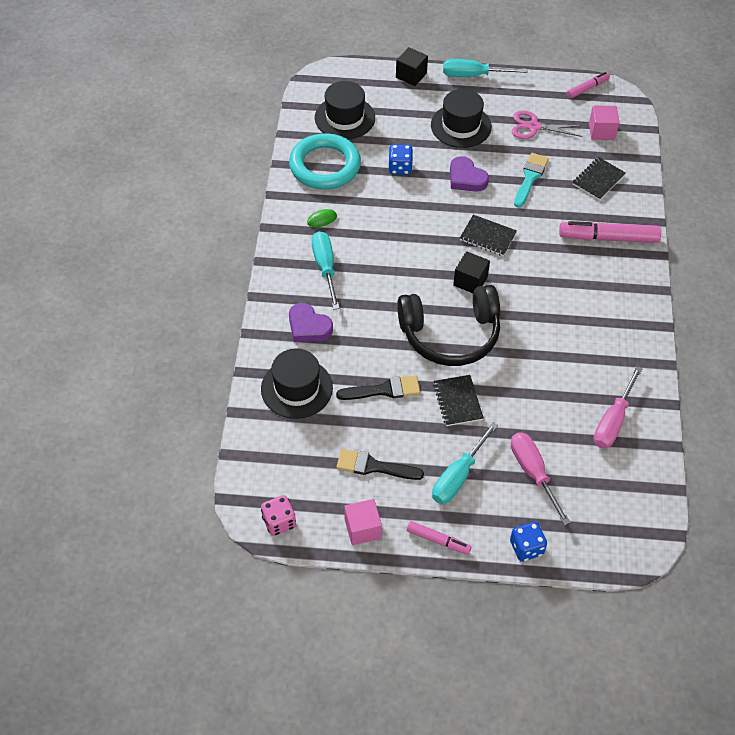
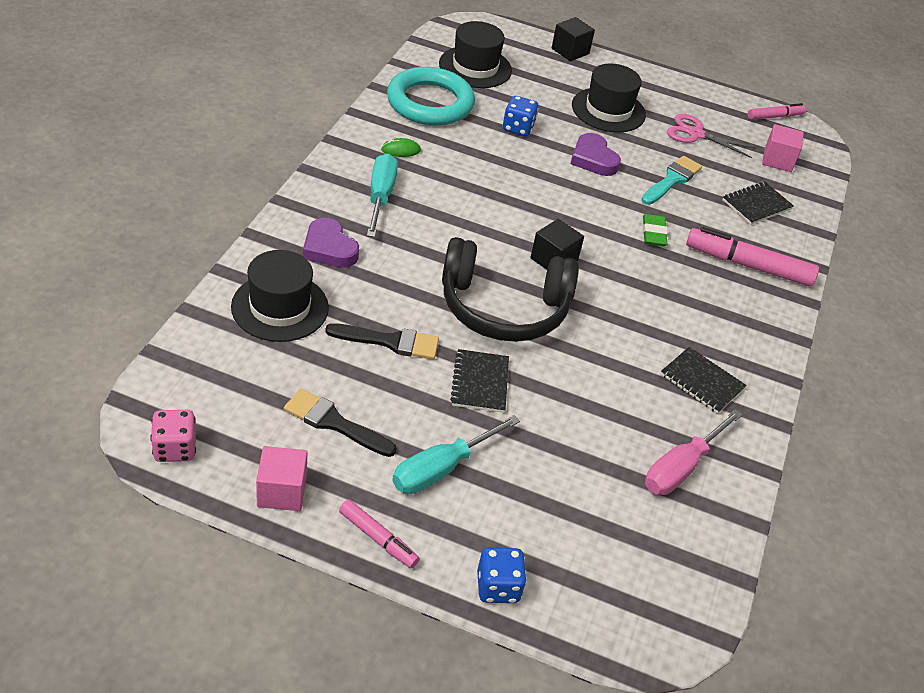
camera: 10 degrees right, 10 degrees down
(472, 75) = (642, 70): turquoise screwdriver -> none
(487, 237) = (595, 222): black notebook -> black notebook (701, 382)
(532, 232) = (653, 233): none -> green eraser
(533, 472) = (546, 495): pink screwdriver -> none

